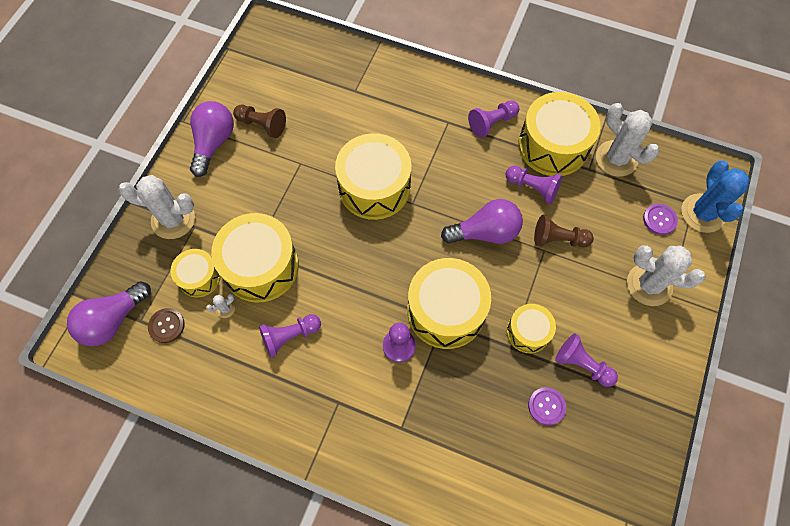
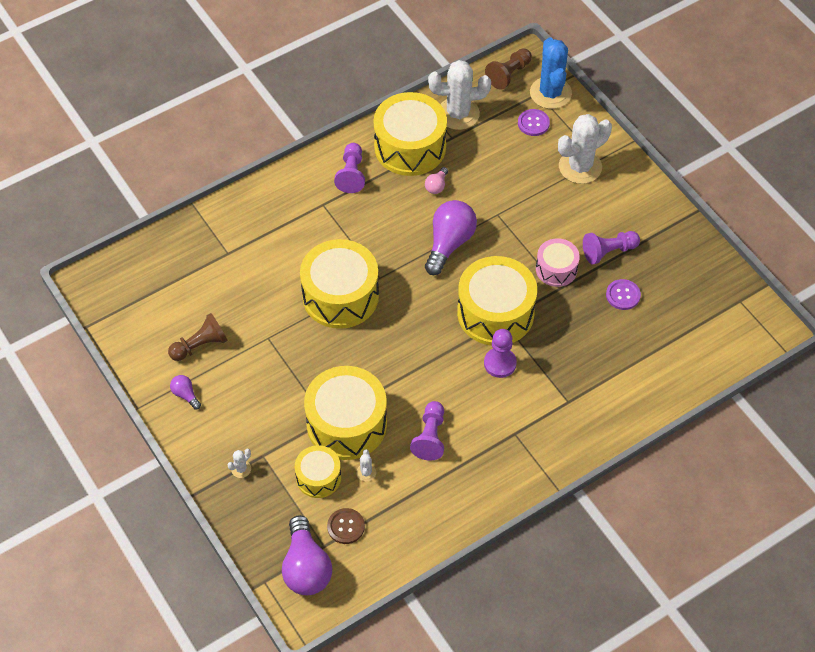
camera: 55 degrees left, 10 degrees down
(173, 219) = (241, 469): white cactus -> white cactus, size x0.41
(213, 143) = (185, 395): purple light bulb -> purple light bulb, size x0.47
(528, 332) = (556, 269): yellow drum -> pink drum
(533, 188) = (436, 186): purple pawn -> pink light bulb
(558, 239) = (495, 199): brown pawn -> brown pawn (508, 74)
(702, 213) = (550, 93): blue cactus -> blue cactus turned 45 degrees clockwise

